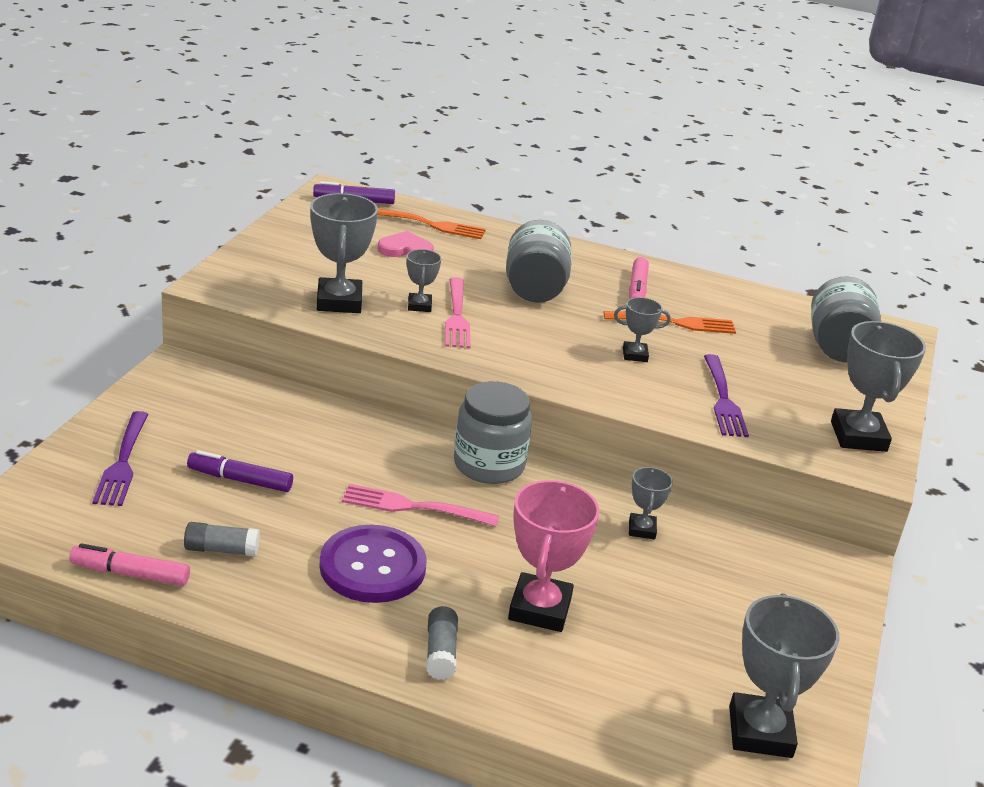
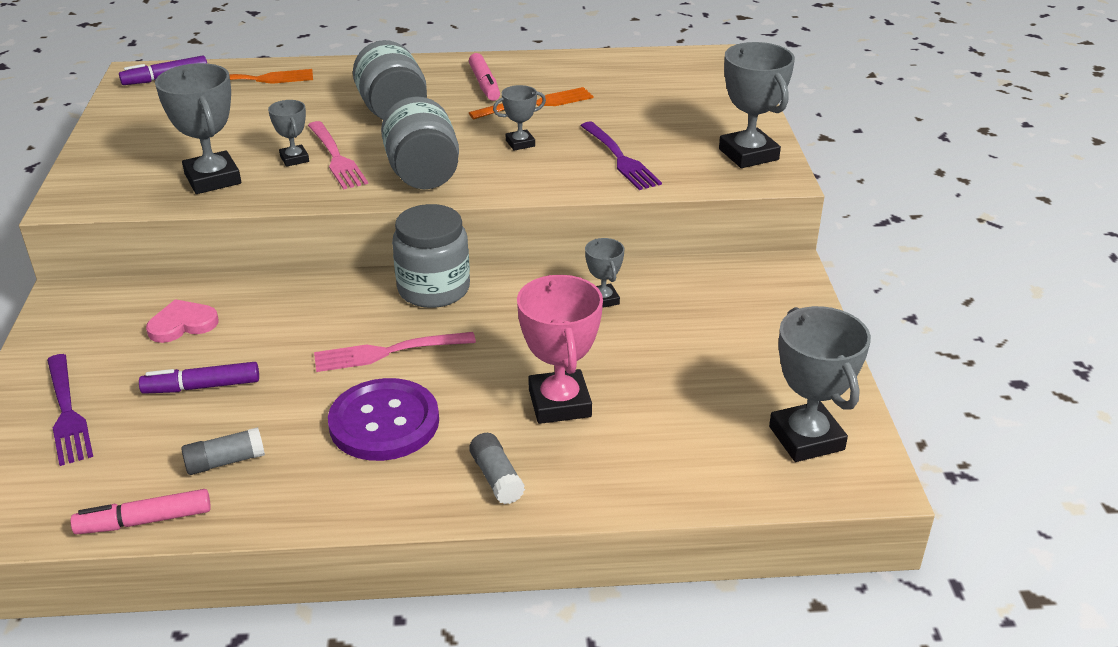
camera: 20 degrees left, 5 degrees up
(405, 249) = (246, 110): pink heart -> pink heart (182, 324)
(838, 348) = (684, 84): grey jar -> grey jar (423, 174)

